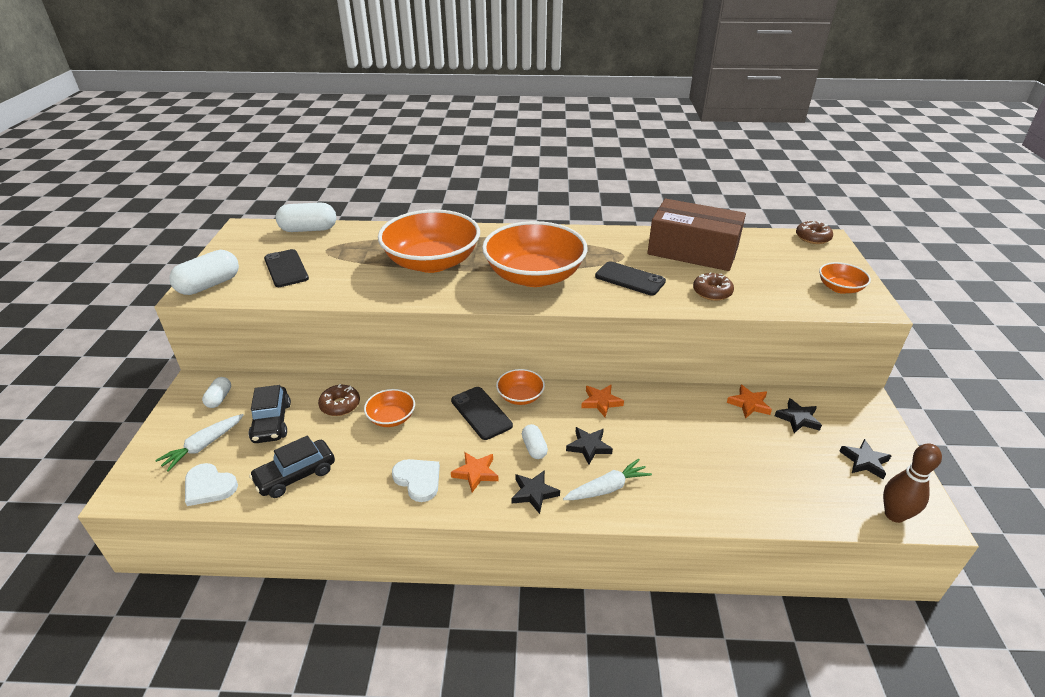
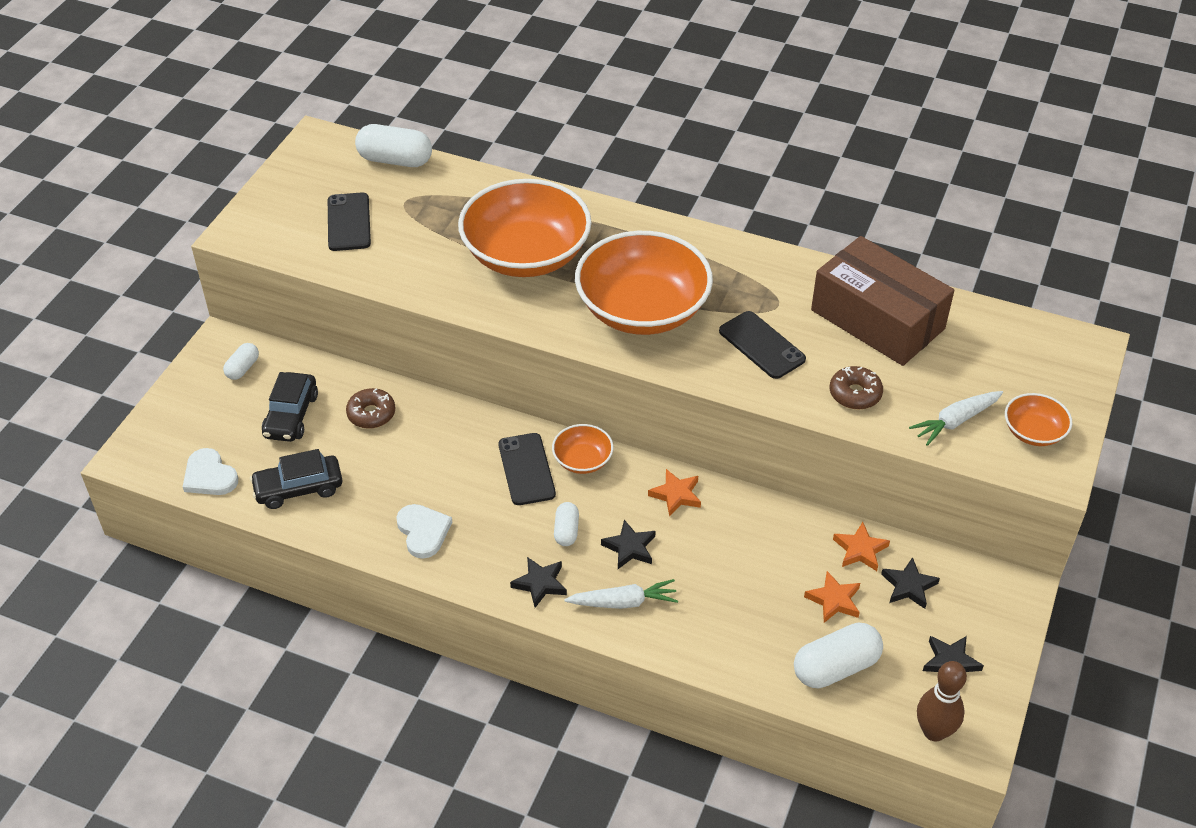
camera: 20 degrees right, 10 degrees up
(203, 446) = (213, 426): white carrot -> white carrot (955, 421)
(209, 285) = (256, 228): white capsule -> white capsule (835, 667)
(391, 418) = (422, 446): orange bowl -> none
(476, 473) = (488, 542): orange star -> orange star (834, 600)
(812, 238) = (1068, 338): brown donut -> none

